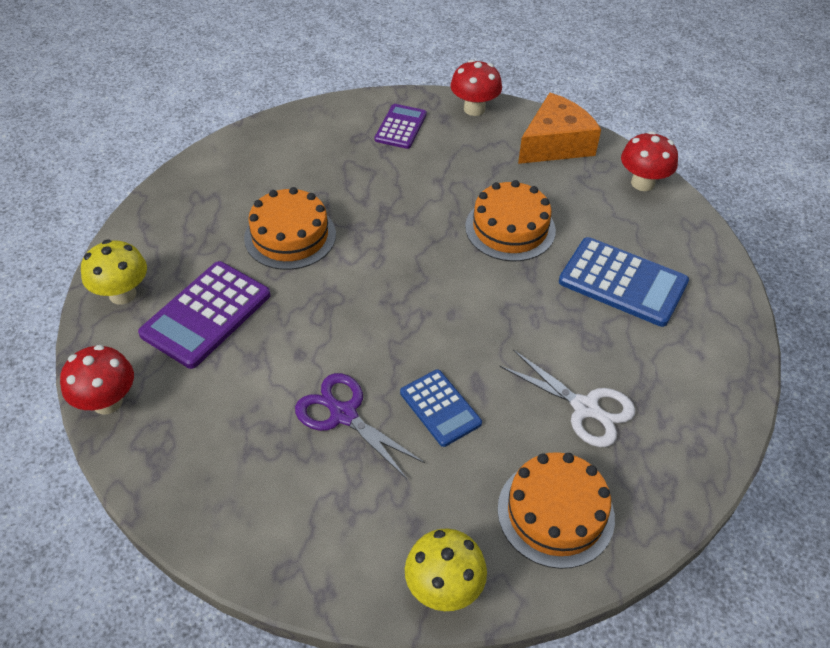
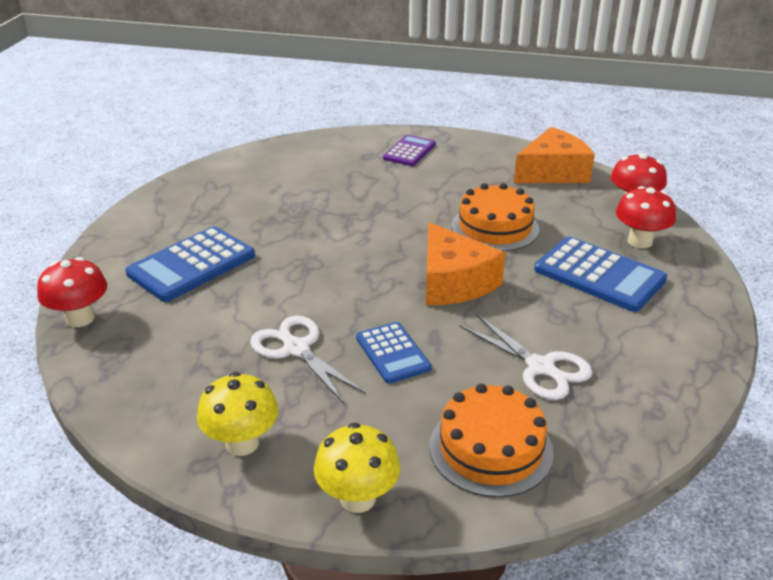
camera: 10 degrees right, 15 degrees down
(122, 294) = (122, 244): yellow mushroom -> yellow mushroom (242, 443)
(206, 314) = (192, 265): purple calculator -> blue calculator
(290, 236) = (286, 217): orange cake -> none
(344, 415) = (296, 349): purple scissors -> white scissors
(474, 109) = (481, 144): red mushroom -> red mushroom (640, 241)
(482, 308) = (453, 282): none -> orange cheese

